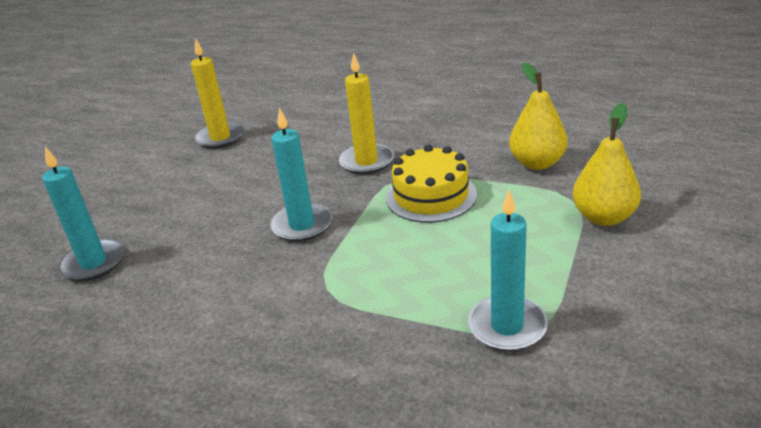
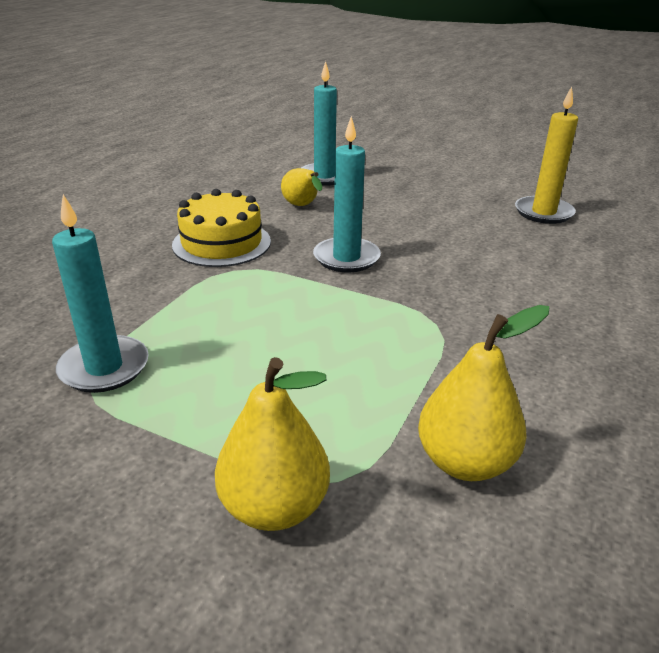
camera: 90 degrees right, 0 degrees up
(178, 267) = (302, 206): none -> yellow pear
(366, 162) = (481, 300): yellow candle -> none
(431, 196) = (384, 342): yellow cake -> yellow cake (221, 243)

